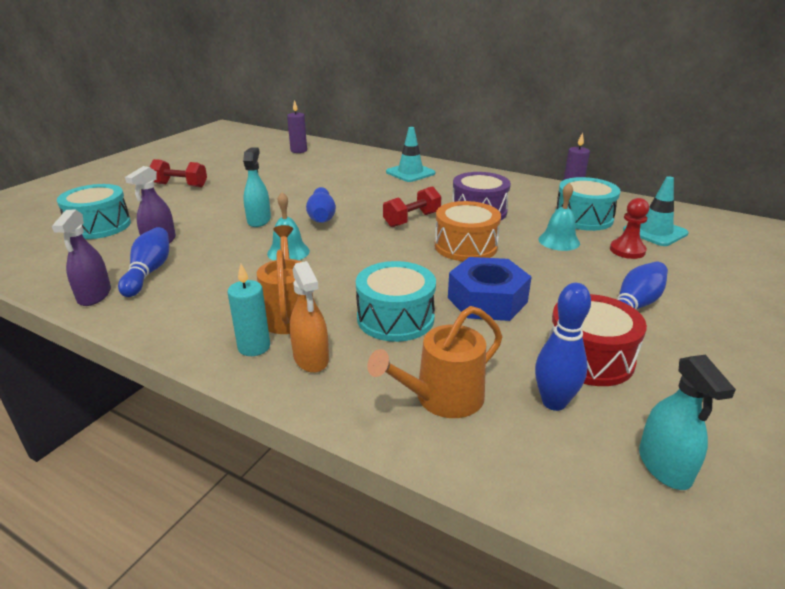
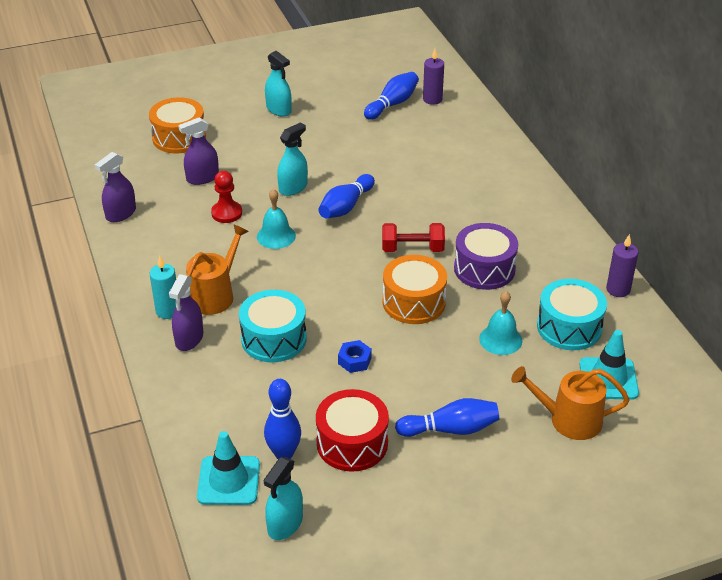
camera: 40 degrees right, 10 degrees up
(99, 226) = (179, 138): turquoise drum -> orange drum
(149, 272) = (169, 208): blue bowling pin -> blue bowling pin (392, 104)
(180, 185) = (279, 109): red dumbbell -> turquoise spray bottle
(311, 358) = (189, 339): orange spray bottle -> purple spray bottle
(410, 173) = (496, 184): turquoise traffic cone -> turquoise traffic cone (228, 481)
(442, 398) = (227, 410): orange watering can -> orange watering can (569, 420)
(487, 300) = (354, 360): blue nut -> blue nut, size x0.48
(627, 250) = (543, 382): red pawn -> red pawn (227, 213)

